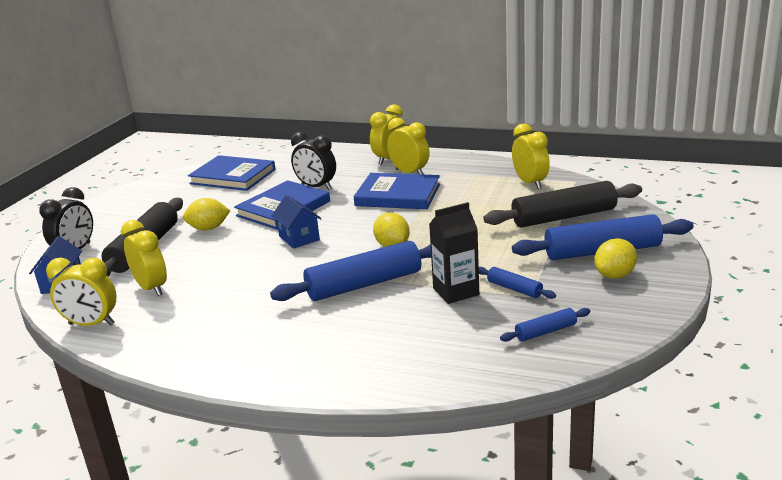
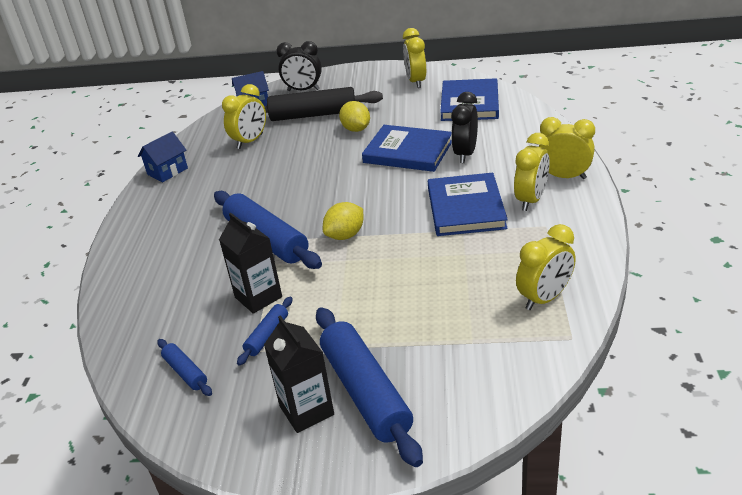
camera: 75 degrees right, 10 degrees up
(91, 324) = (197, 138): yellow clock -> yellow clock (416, 82)
(299, 238) = (349, 179): blue house -> blue house (167, 171)
(563, 217) = (452, 344): black rolling pin -> none
(614, 275) = (306, 410): yellow lemon -> black carton

